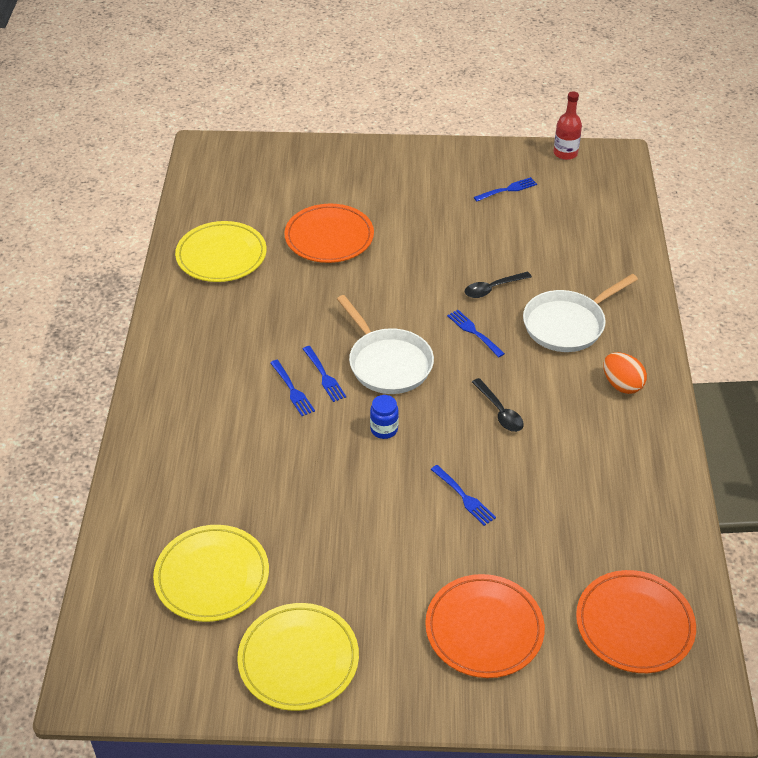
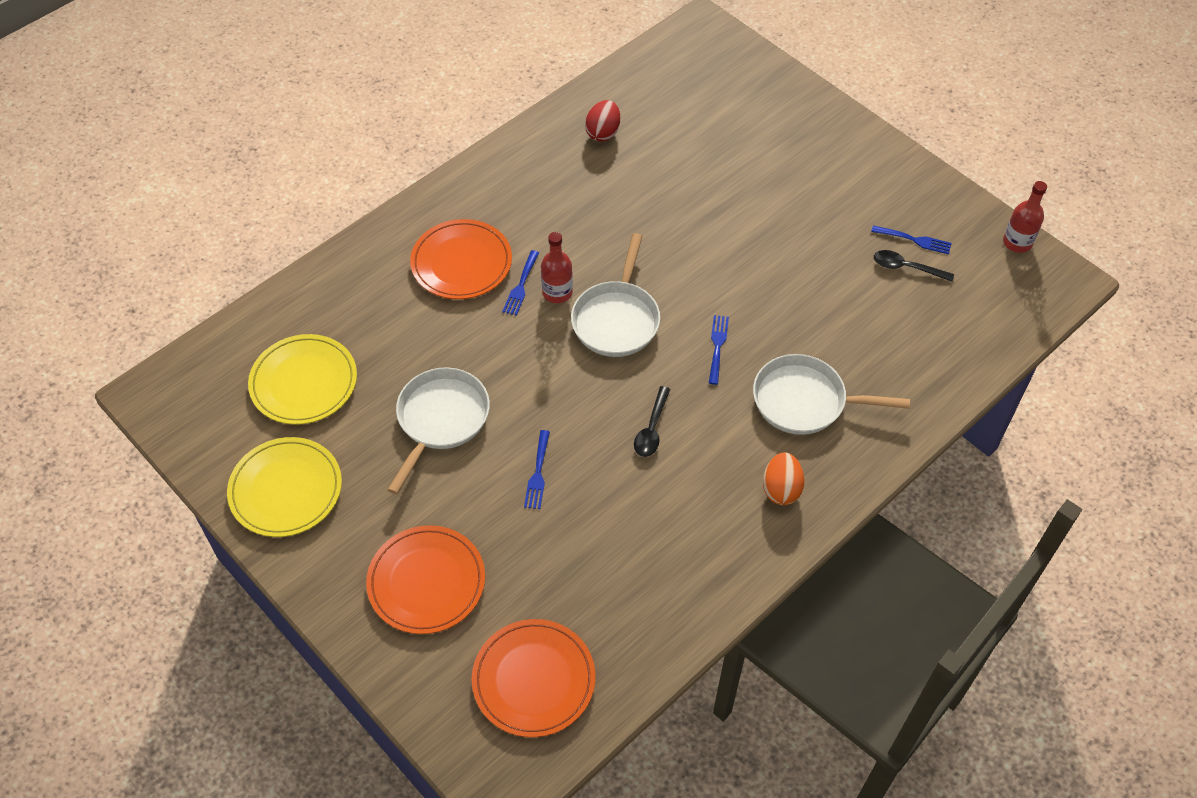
camera: 45 degrees right, 10 degrees up
(221, 255) = (603, 133): yellow plate -> red egg
(324, 376) = (557, 292): blue fork -> red bottle
(329, 237) = (705, 176): orange plate -> orange plate (461, 263)
(351, 518) = (440, 420): none -> white pan
(384, 429) = (547, 371): blue jar -> none
(492, 288) = (782, 321): black spoon -> black spoon (906, 268)

